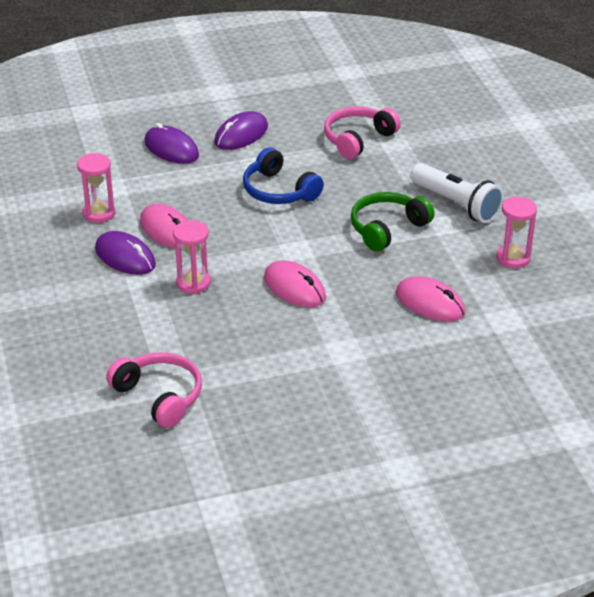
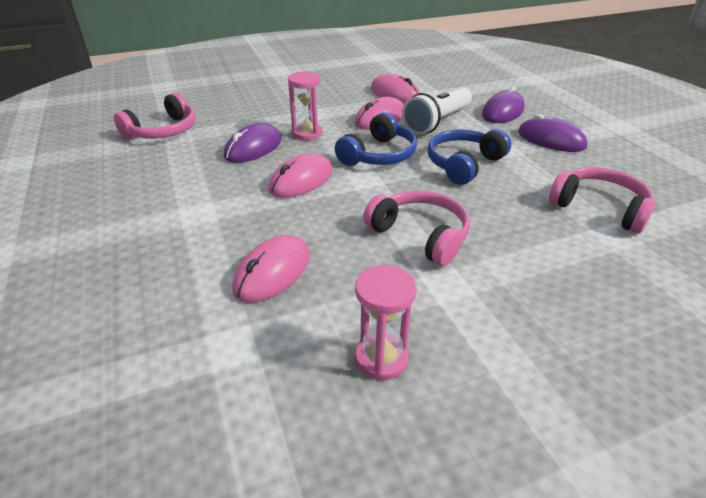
camera: 85 degrees right, 0 degrees up
(99, 213) = (395, 94): pink hourglass -> pink mouse
(125, 257) = (339, 106): purple mouse -> purple mouse (253, 148)
(251, 238) = (378, 155): none -> blue headphones
(387, 229) = (420, 235): green headphones -> pink headphones
(456, 204) = (499, 295): white flashlight -> white flashlight (437, 122)

